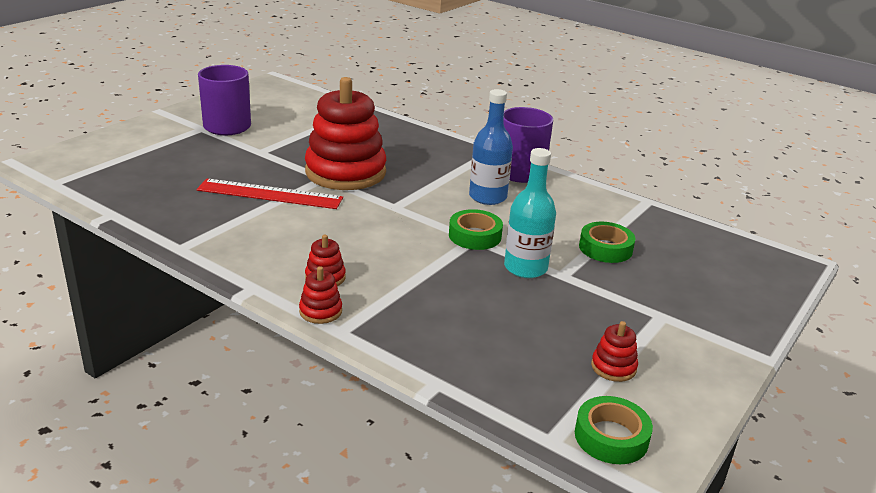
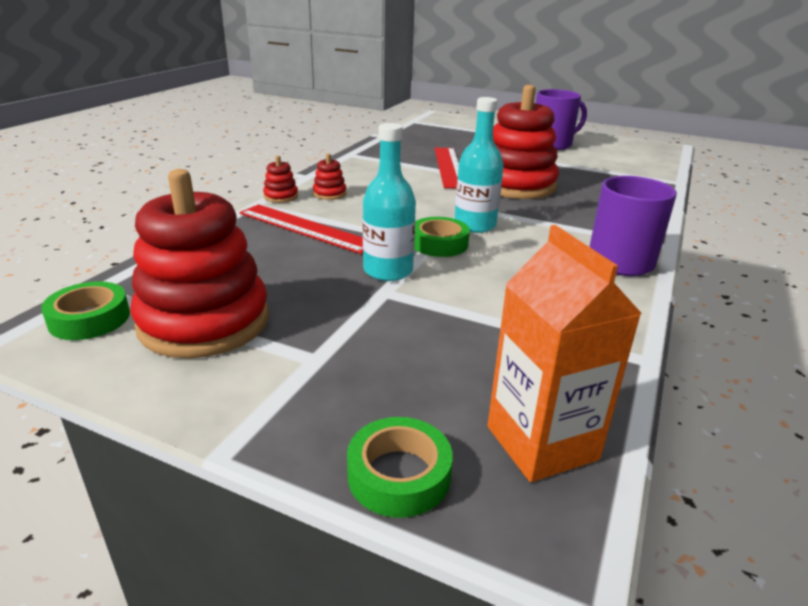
camera: 80 degrees right, 0 degrees up
(422, 301) = (306, 228): none -> red ruler
(438, 212) = (475, 225): none -> turquoise bottle
(487, 197) = (533, 246): blue bottle -> none
(605, 248) = (466, 320): green tape -> green tape (399, 475)
(613, 367) = (204, 322): red stacking toy -> red stacking toy, size x2.49
(730, 251) = (541, 443): none -> orange carton

